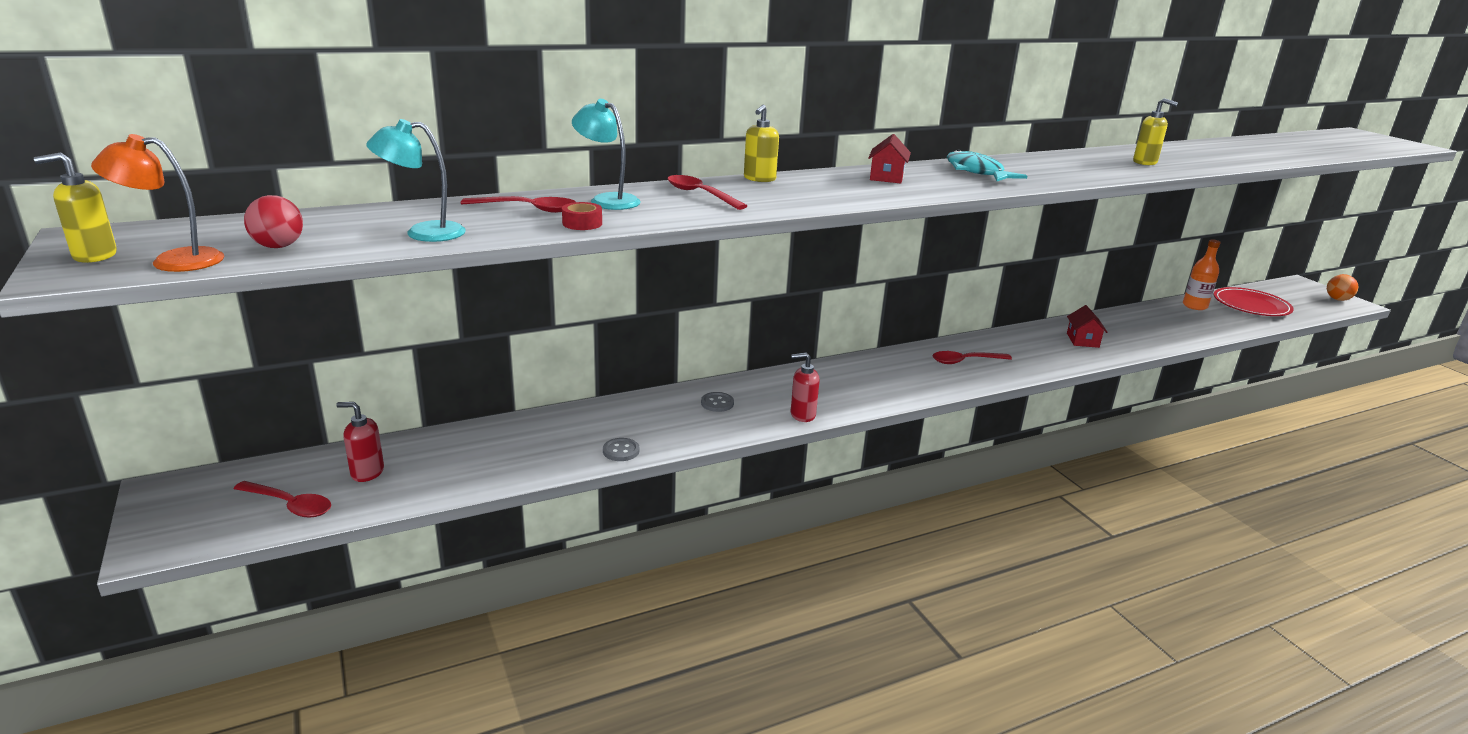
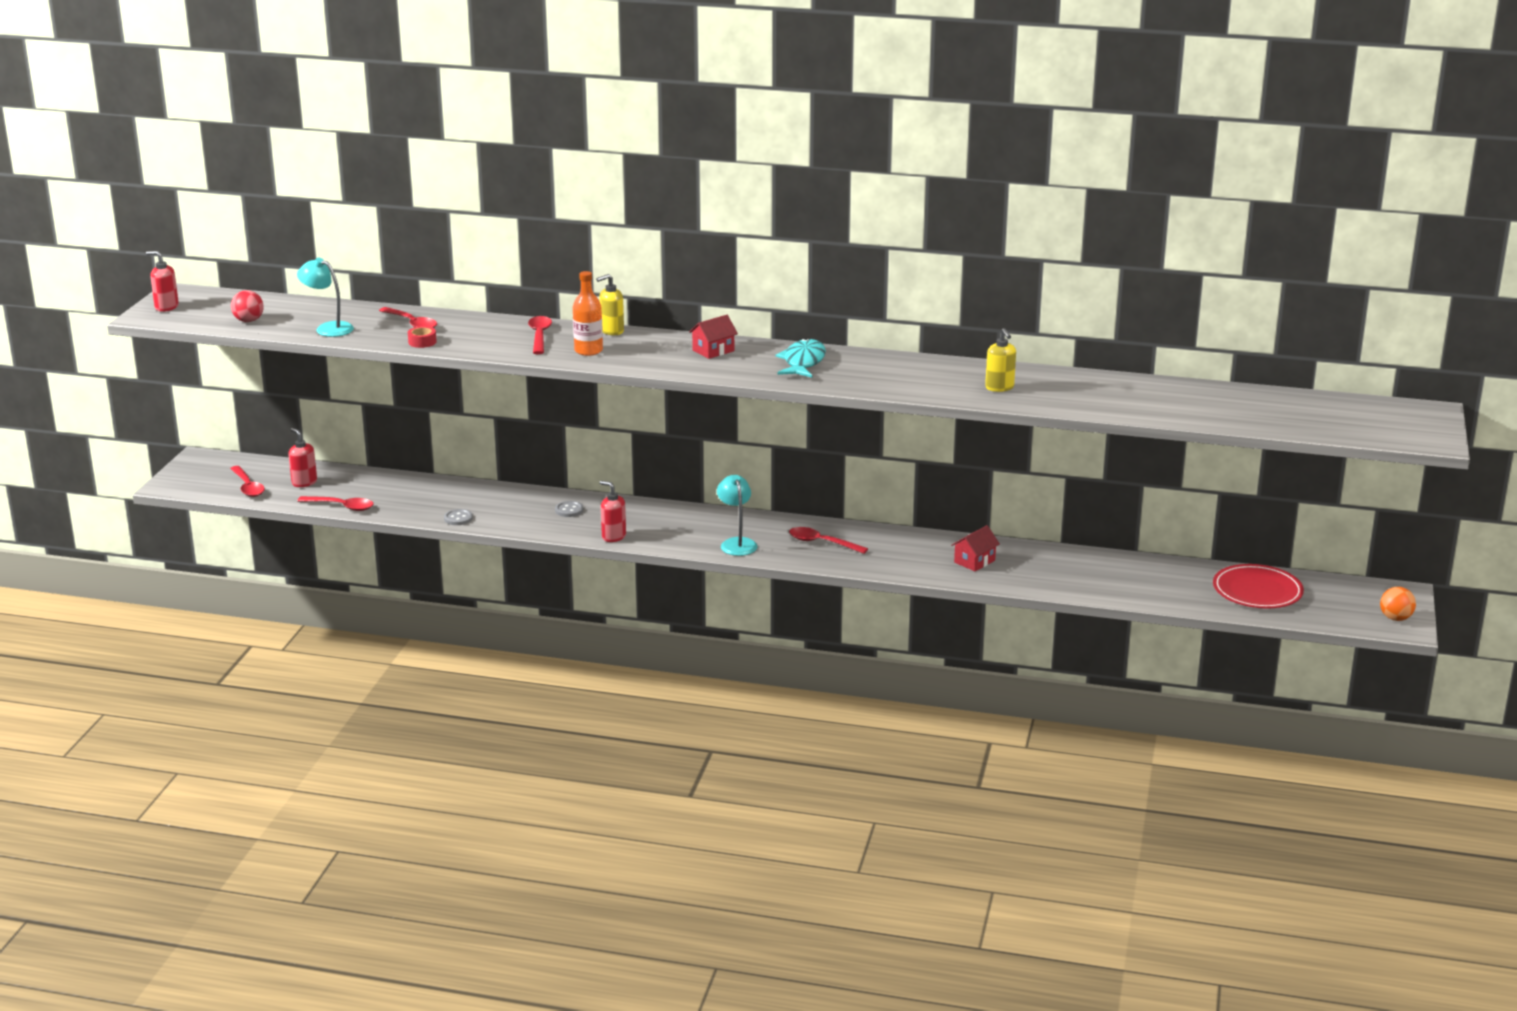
camera: 40 degrees right, 0 degrees up
(94, 256) = (166, 307): yellow soap dispenser -> red soap dispenser
(173, 261) = (194, 319): orange lamp -> none
(459, 486) = (341, 506): none -> red spoon
(607, 200) = (471, 327): turquoise lamp -> turquoise lamp (737, 543)
(1194, 306) = (1185, 572): orange bottle -> orange bottle (588, 351)

